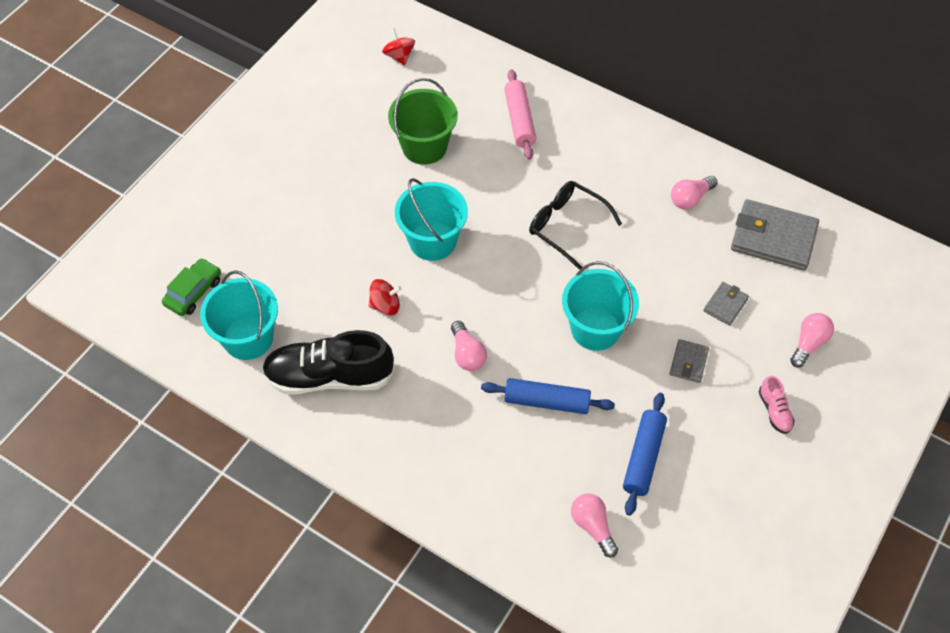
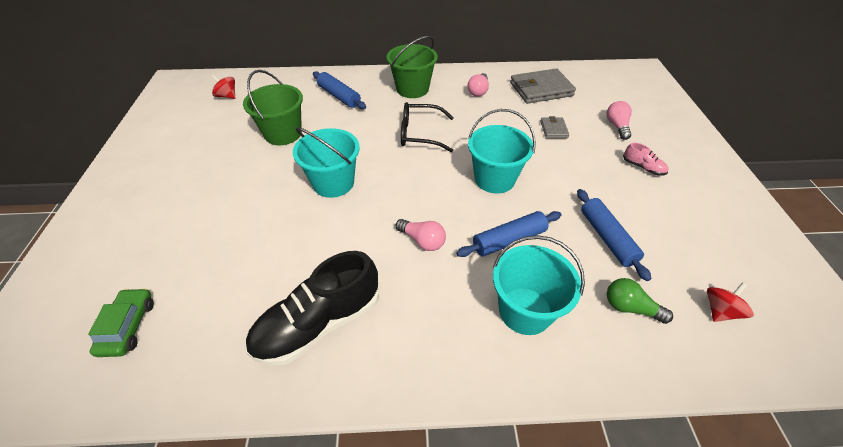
camera: 35 degrees left, 10 degrees down
(248, 338) = (213, 336): turquoise bucket -> turquoise bucket (525, 311)
(385, 305) = (329, 242): red spinning top -> red spinning top (720, 311)
(519, 120) = (339, 96): pink rolling pin -> blue rolling pin
(592, 526) = (630, 308): pink light bulb -> green light bulb
(613, 153) = (412, 89): none -> green bucket
(688, 362) = (568, 168): grey wallet -> none

